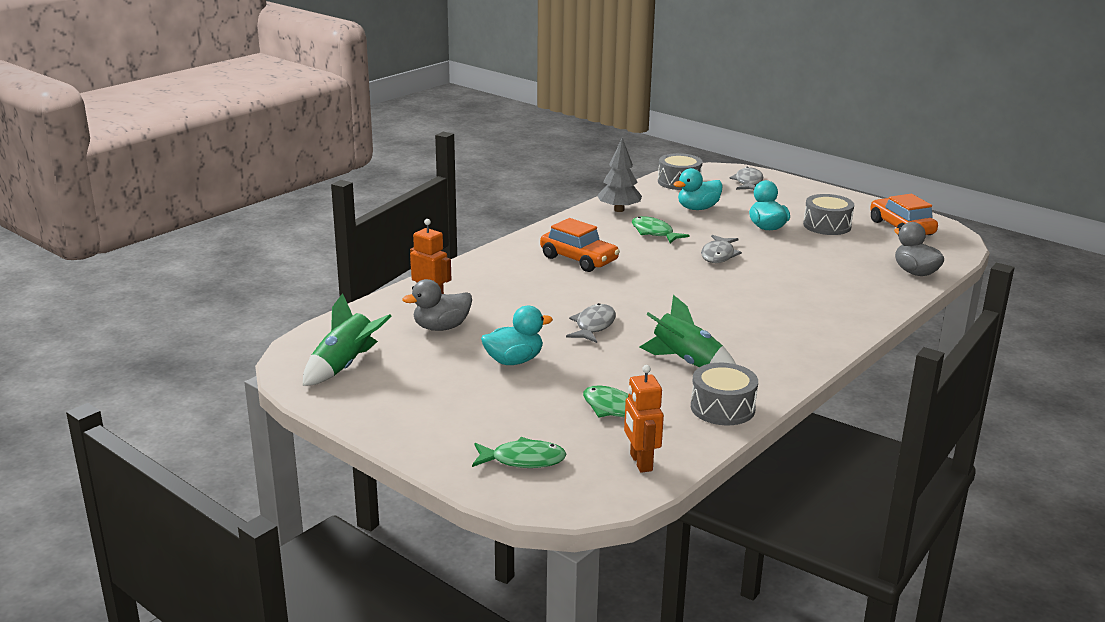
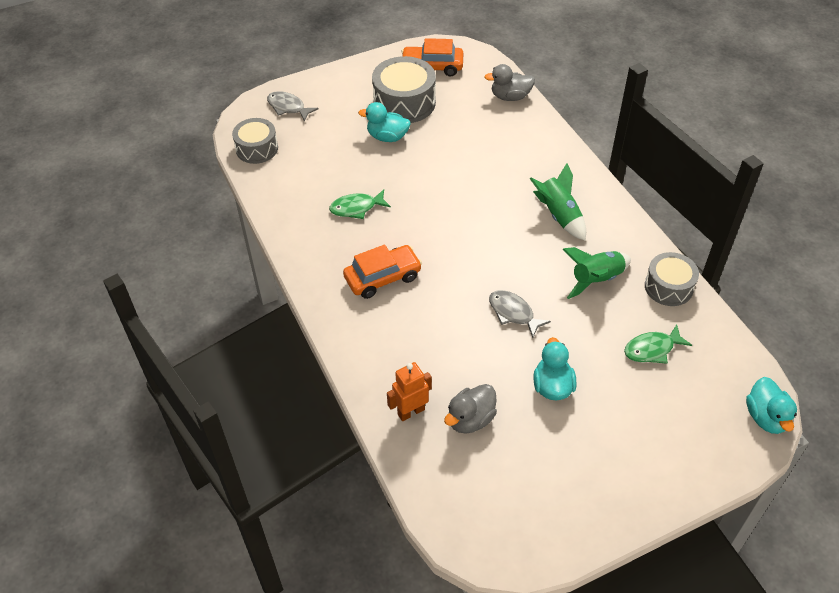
camera: 65 degrees left, 25 degrees up
(345, 366) = (515, 514): green rocket -> green rocket (559, 215)
(441, 327) = (470, 419): grey duck -> grey duck turned 45 degrees clockwise
(523, 460) = (706, 430): green fish -> none
(619, 210) = (292, 212): grey tree -> none
(640, 462) = (728, 361): orange robot -> none
(698, 208) = (323, 161): turquoise duck -> turquoise duck (766, 417)
(718, 255) = (423, 187): grey fish -> none
(827, 225) = (404, 102): grey drum -> grey drum, size x1.54

